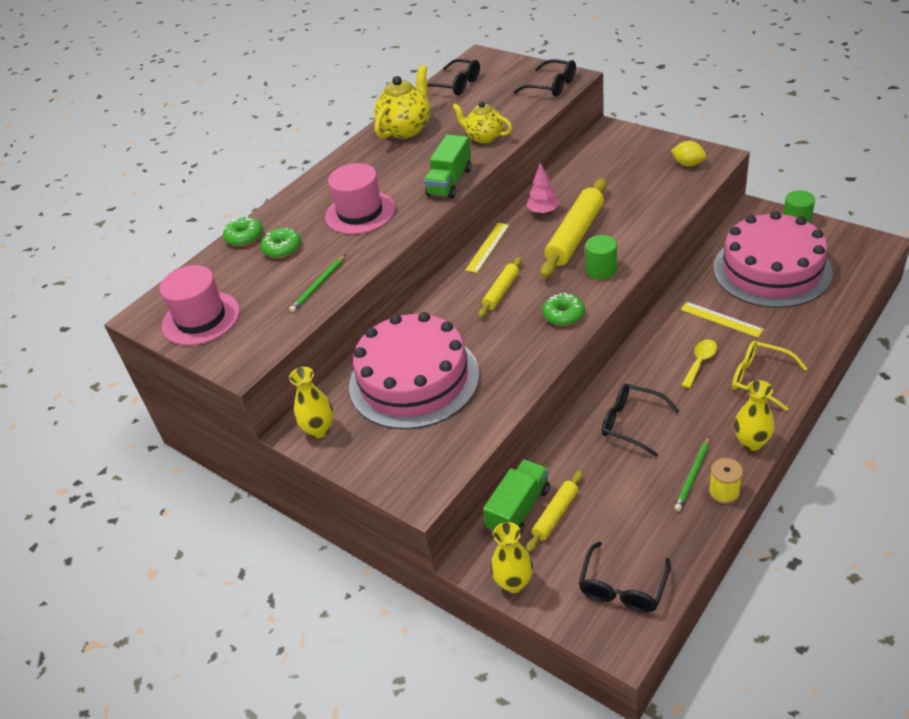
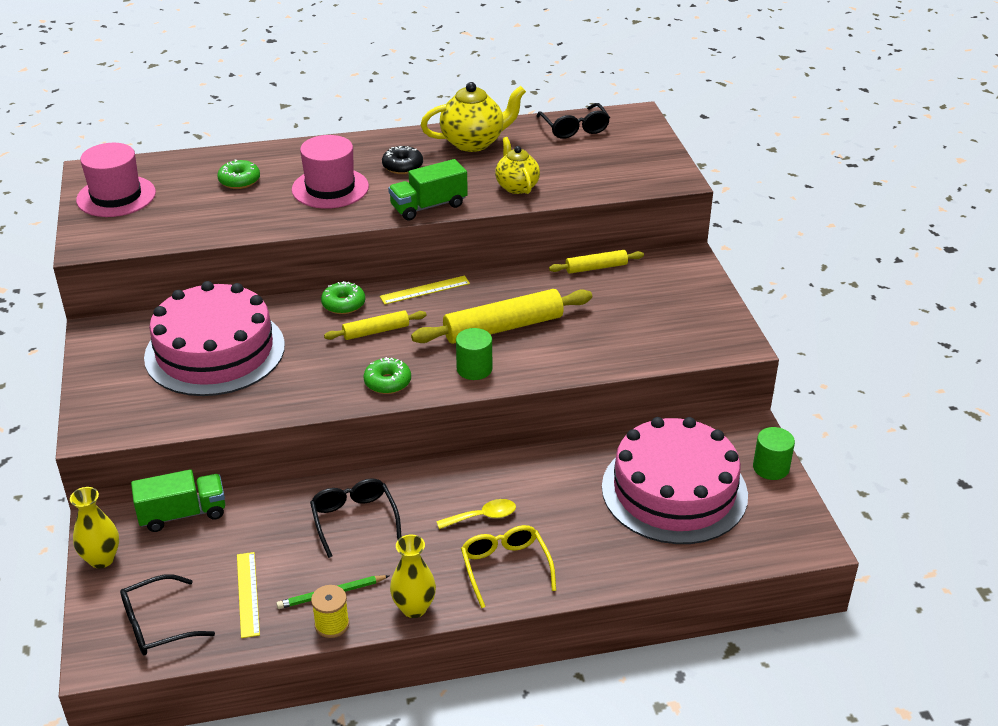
camera: 35 degrees right, 5 degrees down
(244, 237) = (232, 156): green donut -> green donut (343, 304)
(318, 285) = (216, 224): green pencil -> none
(319, 430) = (108, 340): yellow vase -> none
(385, 170) = (402, 166): none -> black donut
(543, 212) = (513, 291): pink tree -> none
(552, 86) = (647, 177): black glasses -> none
(555, 515) = (198, 538): yellow rolling pin -> yellow rolling pin (596, 267)
(688, 164) = (701, 332): yellow lemon -> none
(721, 319) = (559, 497): yellow ruler -> yellow ruler (248, 594)

